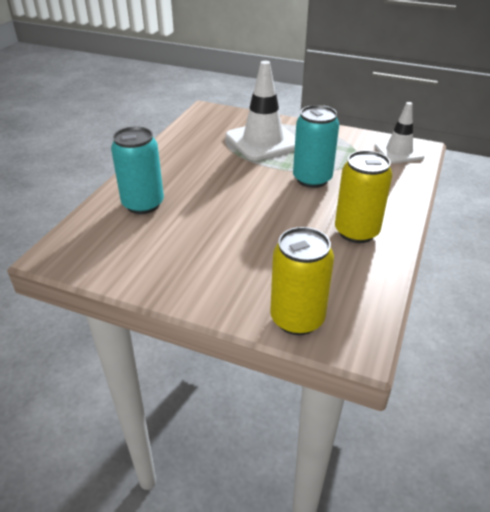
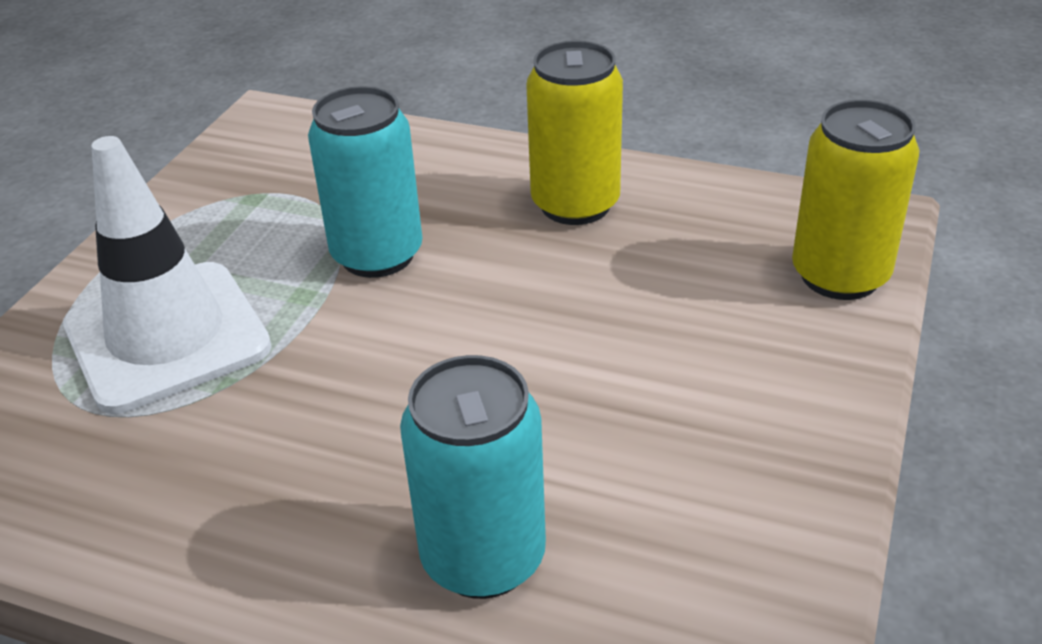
camera: 90 degrees left, 0 degrees up
(398, 151) = (277, 139): white traffic cone -> none

